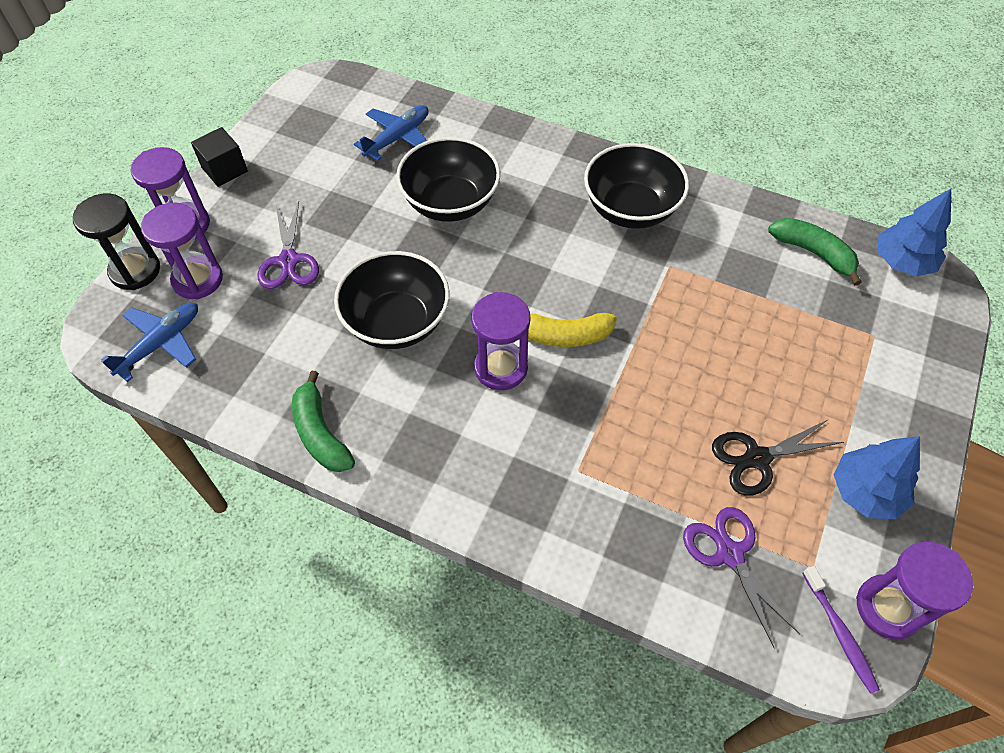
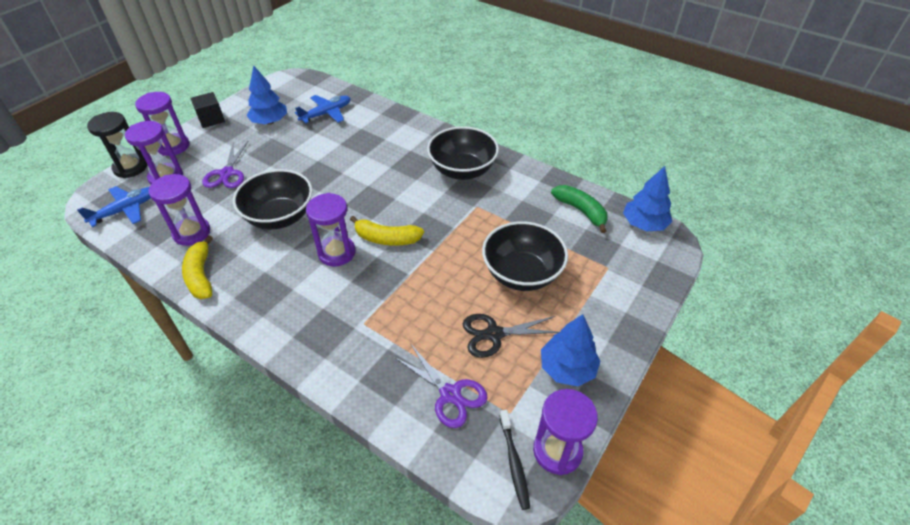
camera: 10 degrees right, 10 degrees down
(277, 367) = (192, 233): none -> purple hourglass
(317, 163) = (270, 122): none -> blue tree
(320, 433) = (201, 275): green banana -> yellow banana
(450, 203) = (344, 153): black bowl -> black bowl (521, 274)
(729, 554) = (450, 394): purple scissors -> purple scissors turned 150 degrees clockwise
(840, 633) = (514, 462): purple toothbrush -> black toothbrush

